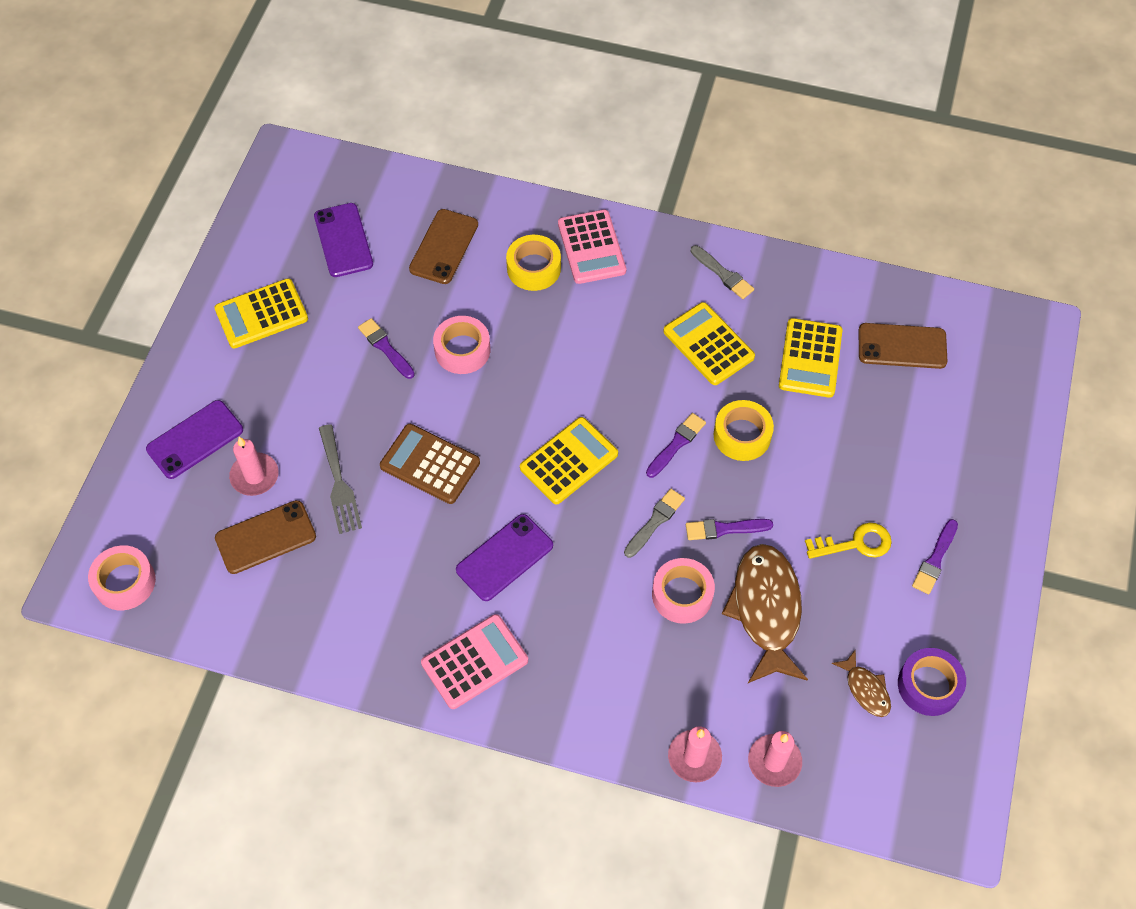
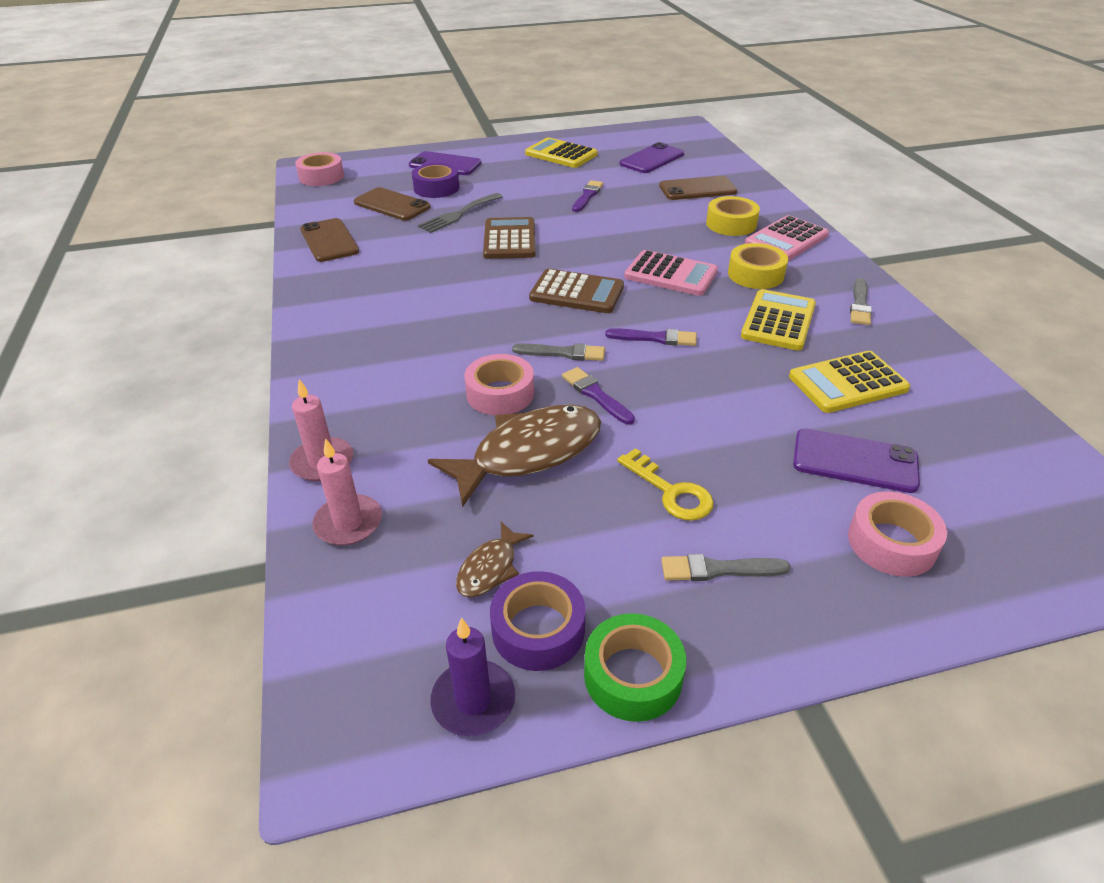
camera: 60 degrees right, 20 degrees down
(254, 476) = (436, 188): pink candle -> purple tape
(462, 350) = (622, 221): pink tape -> pink tape (891, 543)
(474, 662) = (348, 311): pink calculator -> pink calculator (671, 274)
(504, 558) = (457, 294): purple phone -> purple phone (854, 461)
(569, 461) = (577, 293): yellow calculator -> brown calculator
(742, 435) = (709, 371): yellow tape -> yellow tape (755, 274)
(902, 346) = (954, 440): brown phone -> brown phone (329, 241)
(935, 559) = (718, 569): purple brush -> grey brush
(961, 745) = (473, 701): none -> purple candle
(985, 652) = (633, 675): none -> green tape

